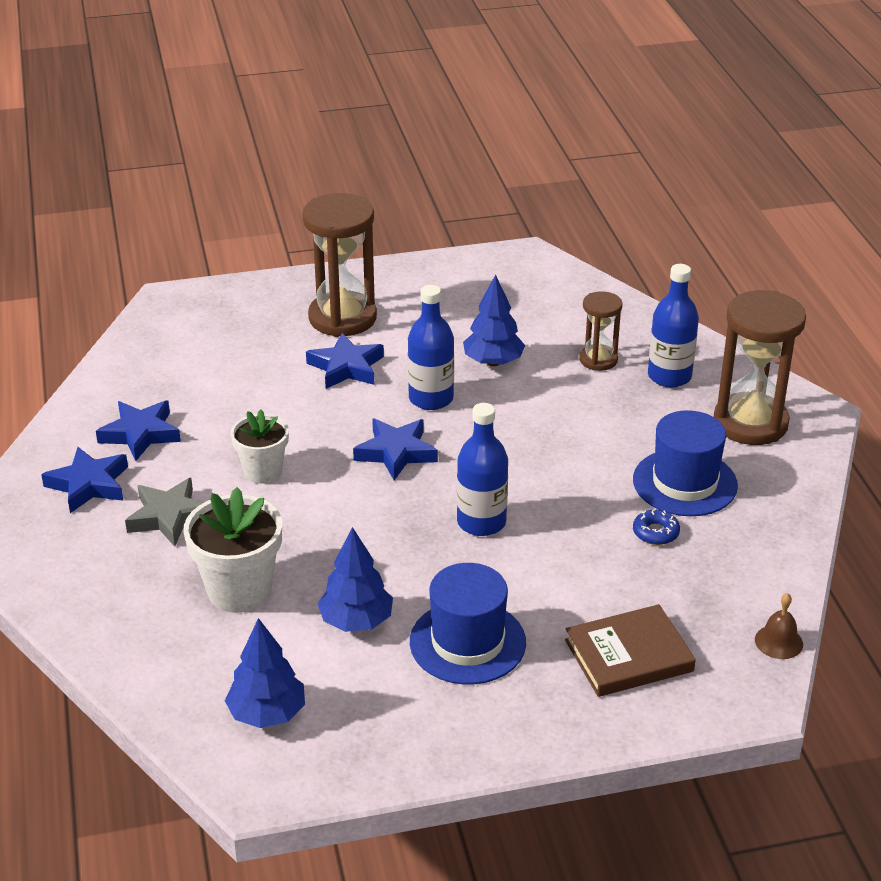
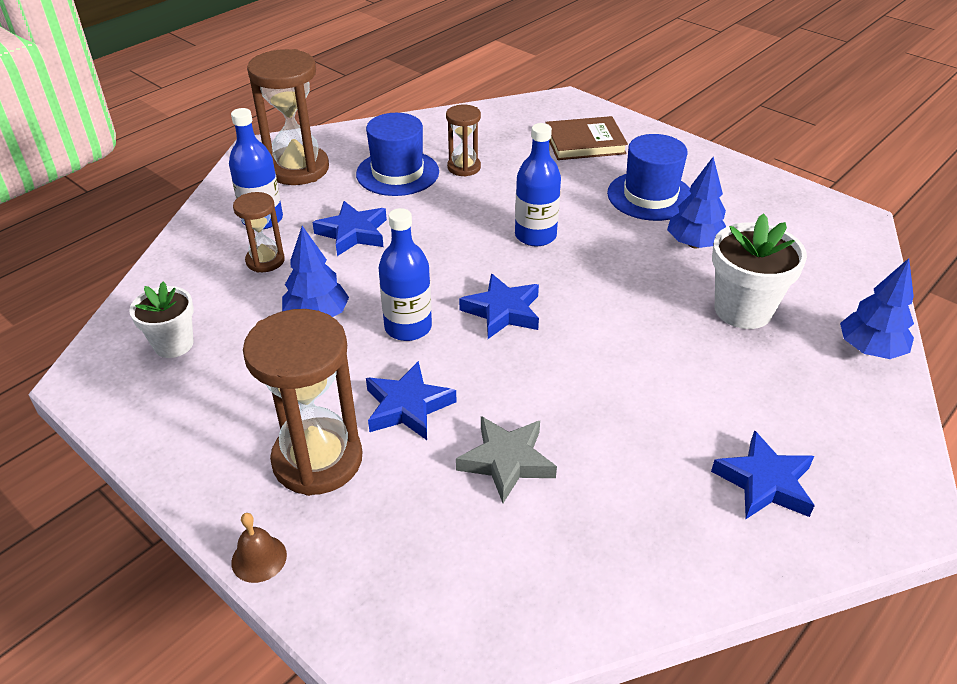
camera: 125 degrees left, 5 degrees up
(140, 434) = (660, 497): blue star -> blue star (353, 233)
(169, 517) = (728, 397): grey star -> grey star (506, 461)
(263, 471) = (611, 375): white flower pot -> white flower pot (173, 344)
(267, 714) = (810, 241): blue tree -> blue tree (870, 350)
(628, 655) = (584, 142): brown book -> brown book turned 45 degrees counterclockwise
(655, 532) = (464, 167): blue donut -> brown hourglass
(778, 642) = (513, 105): brown bell -> brown bell (259, 558)

